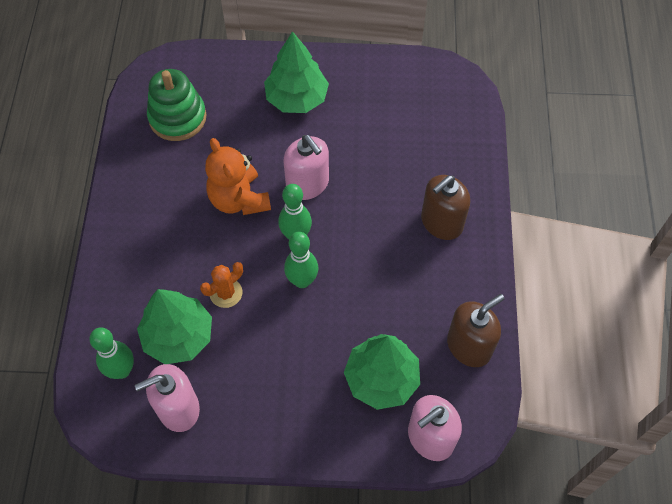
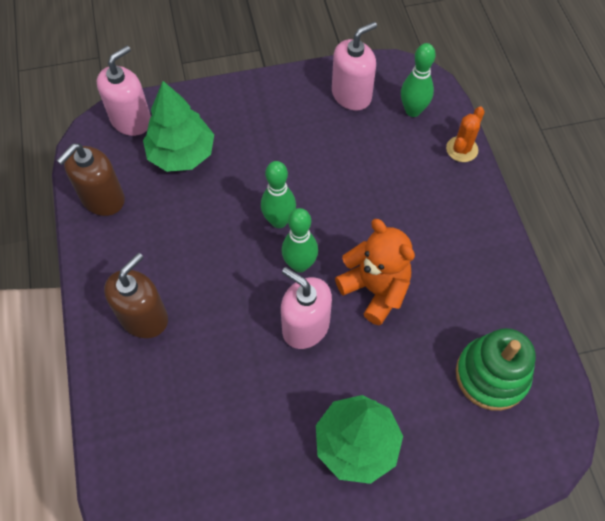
camera: 165 degrees right, 0 degrees up
(178, 336) = (377, 147): green tree -> none
(226, 293) = (349, 192): orange cactus -> orange cactus (462, 149)

